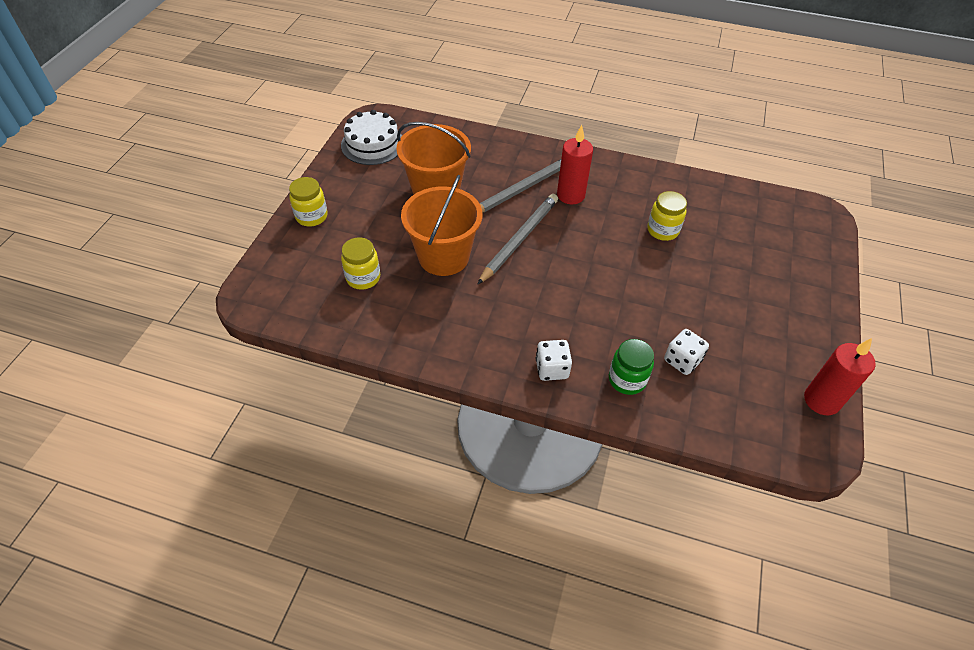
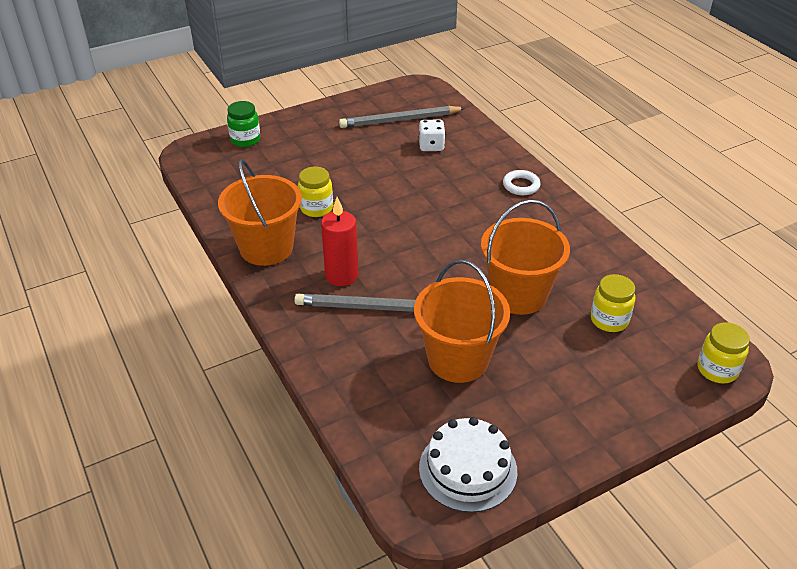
camera: 135 degrees left, 10 degrees down
(311, 216) = (617, 414): yellow jar -> yellow jar (717, 370)
(519, 240) = (437, 268): grey pencil -> grey pencil (400, 120)
(552, 369) = (521, 185): white dice -> white ring
(627, 379) = (479, 157): green jar -> green jar (245, 140)
(642, 182) = (266, 248): none -> orange bucket
(821, 400) = (383, 96): red candle -> none

